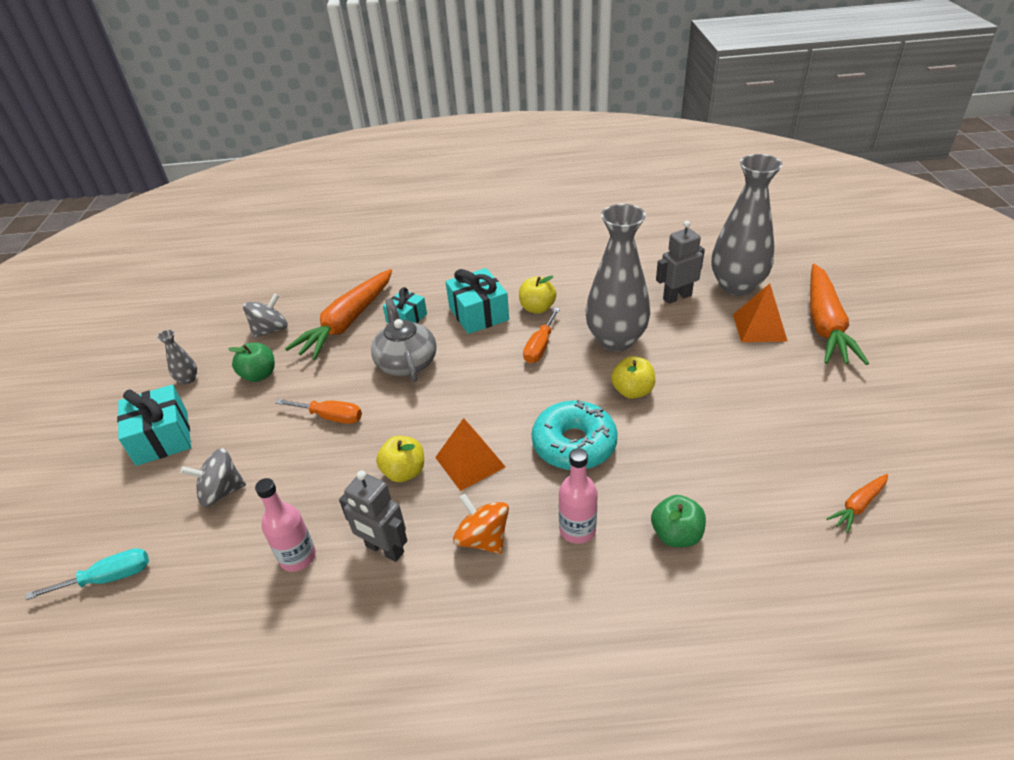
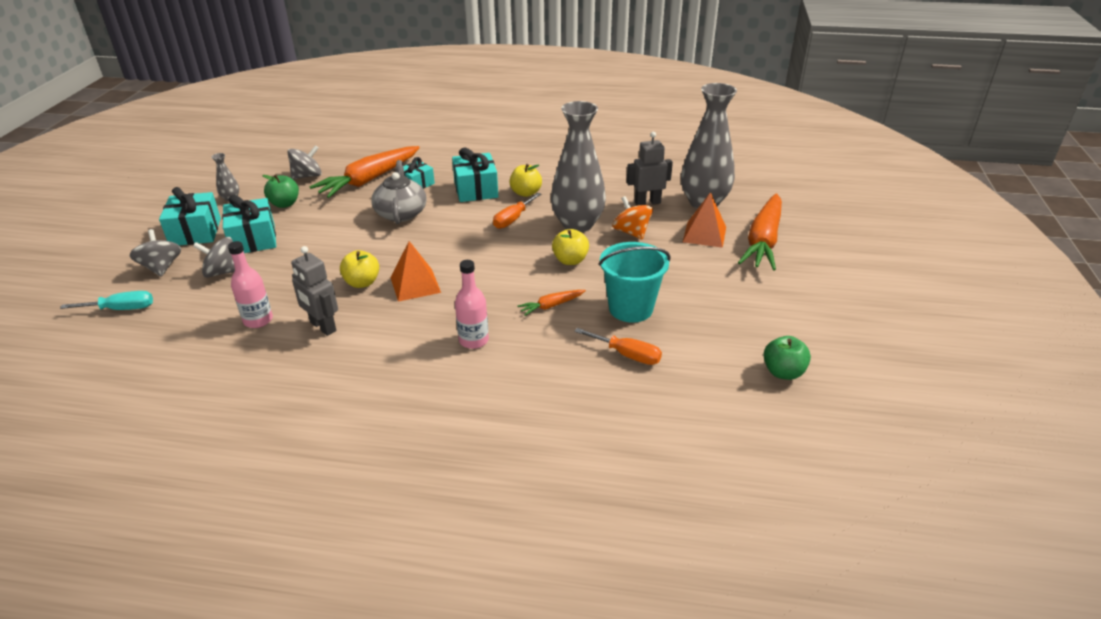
camera: 10 degrees right, 5 degrees down
(138, 501) = (161, 267): none -> grey spinning top
(241, 434) = (253, 239): none -> turquoise gift
(330, 417) = (325, 239): orange screwdriver -> orange screwdriver (627, 355)
(483, 538) = (399, 333): orange spinning top -> orange spinning top (631, 232)
(574, 444) = (502, 287): turquoise donut -> none
(676, 535) = (548, 357): green apple -> green apple (783, 372)
(733, 445) = (630, 308): none -> turquoise bucket
(858, 505) = (707, 364): orange carrot -> orange carrot (551, 306)

